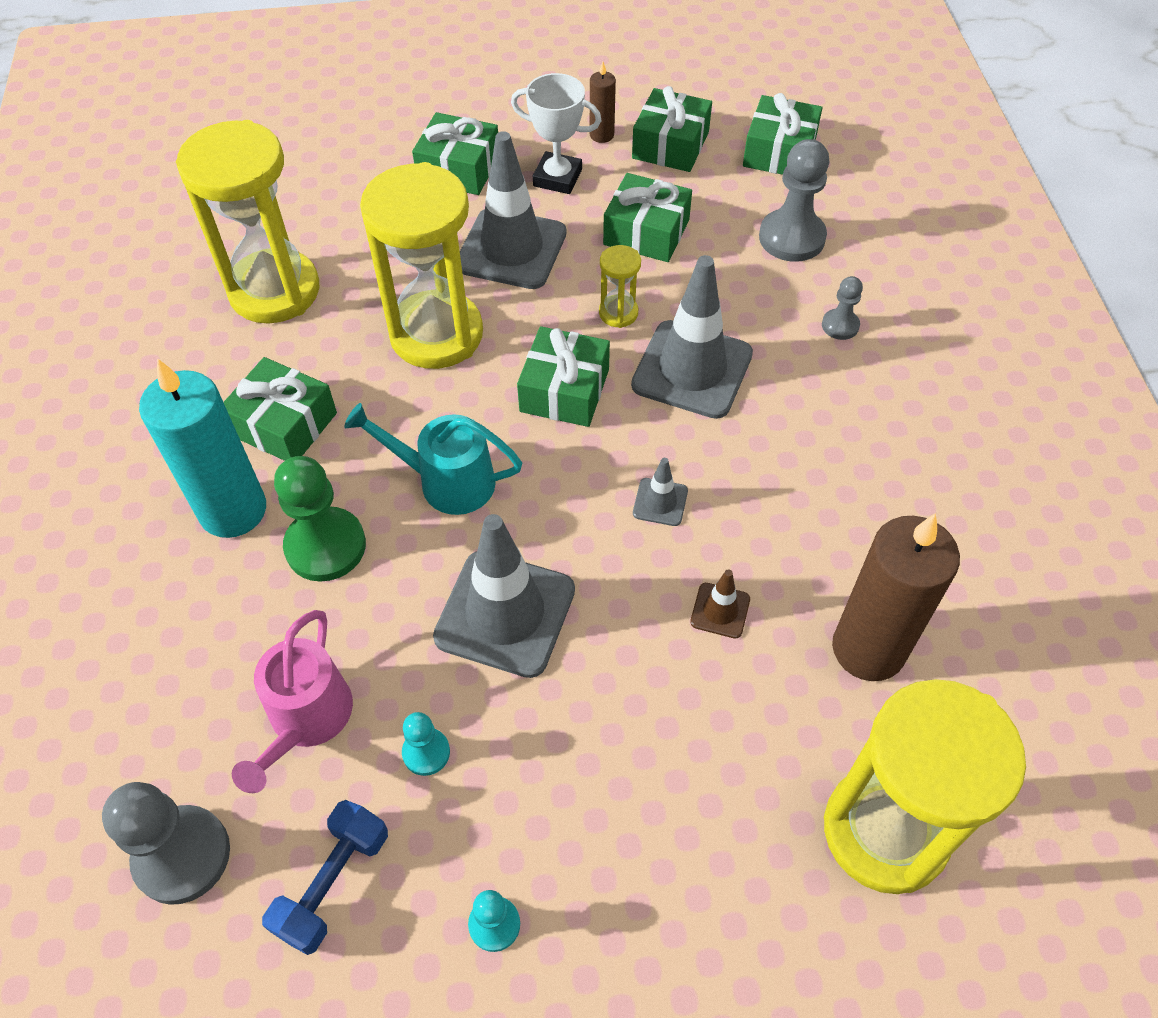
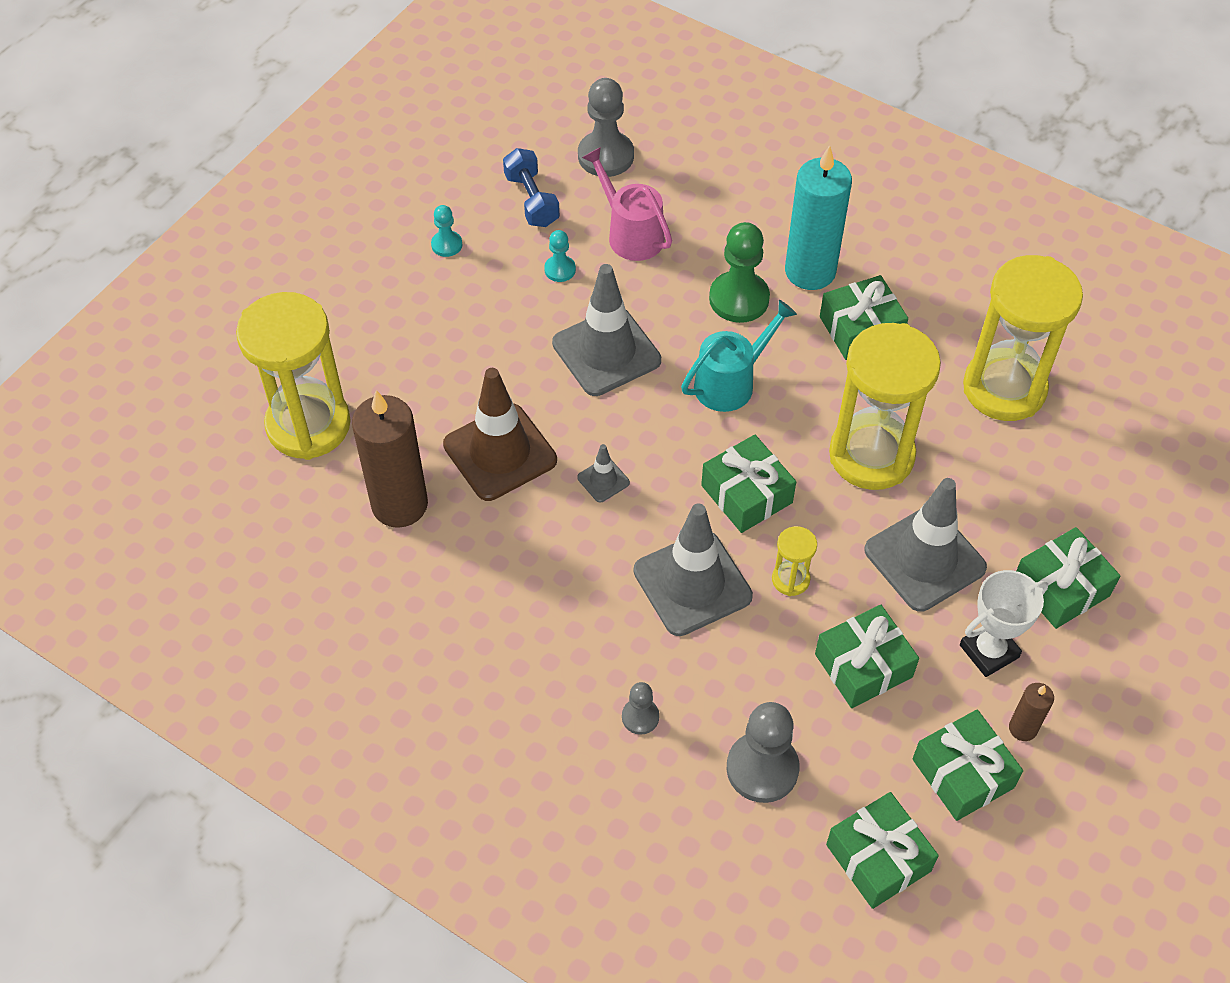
camera: 130 degrees right, 0 degrees up
(720, 610) = (500, 452): brown traffic cone -> brown traffic cone, size x2.23

